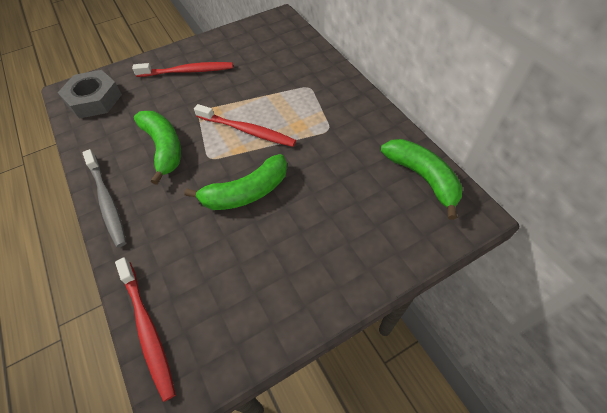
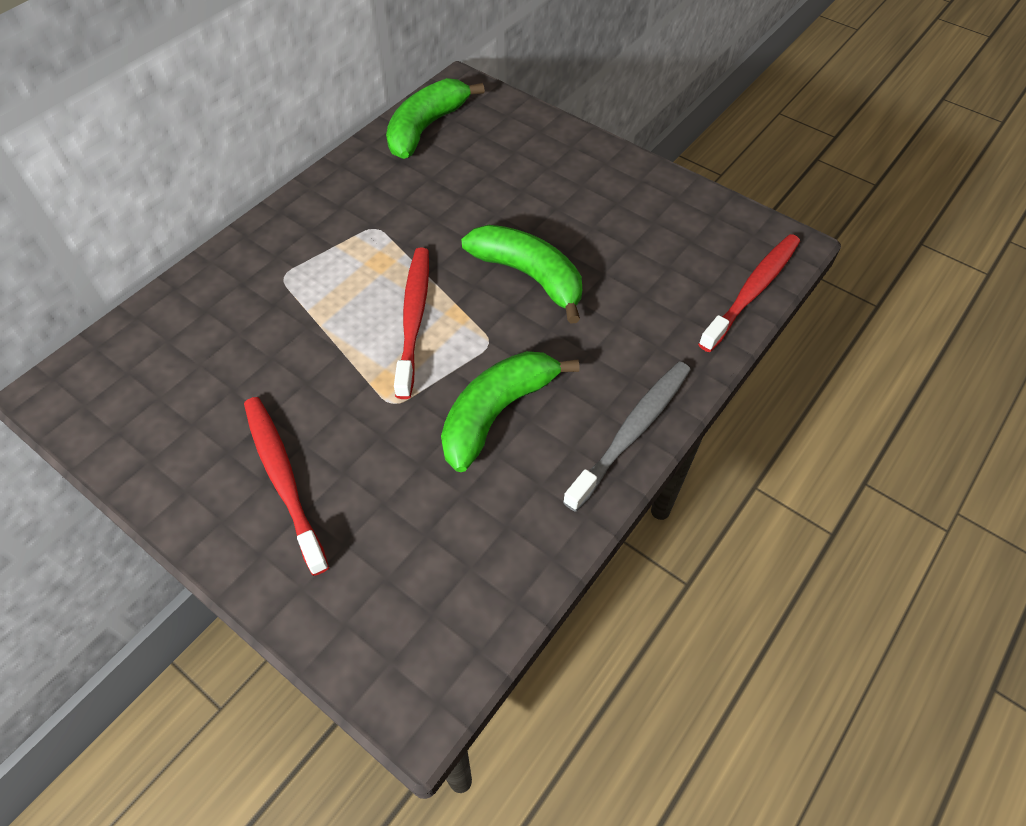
camera: 115 degrees left, 0 degrees up
(94, 99) = (424, 615): grey nut -> none

